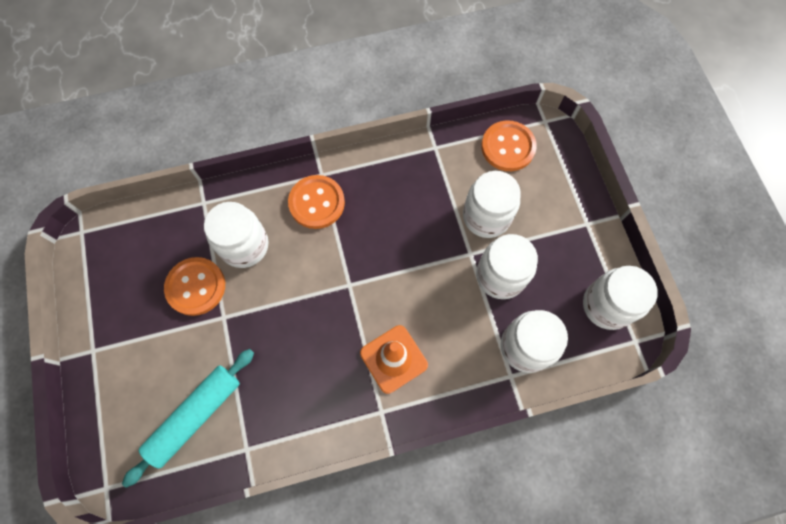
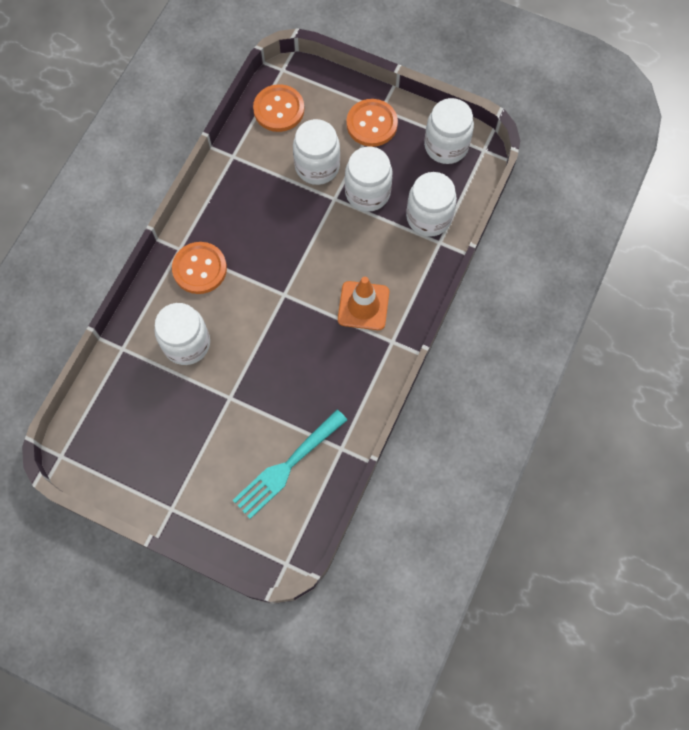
camera: 50 degrees left, 0 degrees up
(195, 415) = (287, 467): turquoise rolling pin -> turquoise fork
(196, 287) = (188, 400): orange button -> orange button (372, 124)

